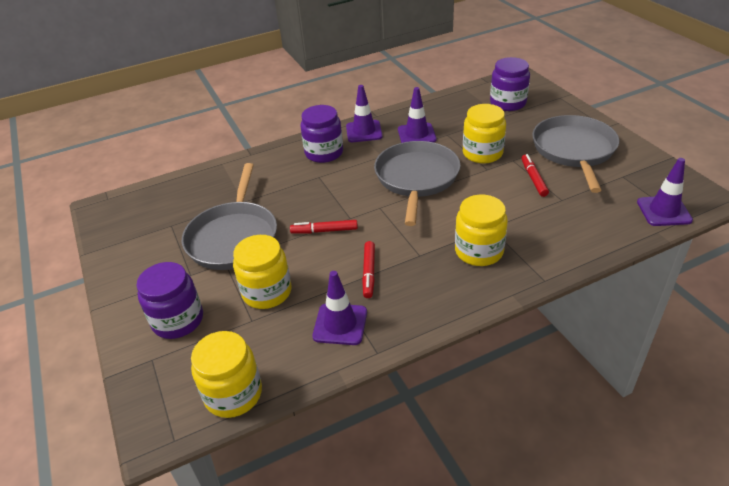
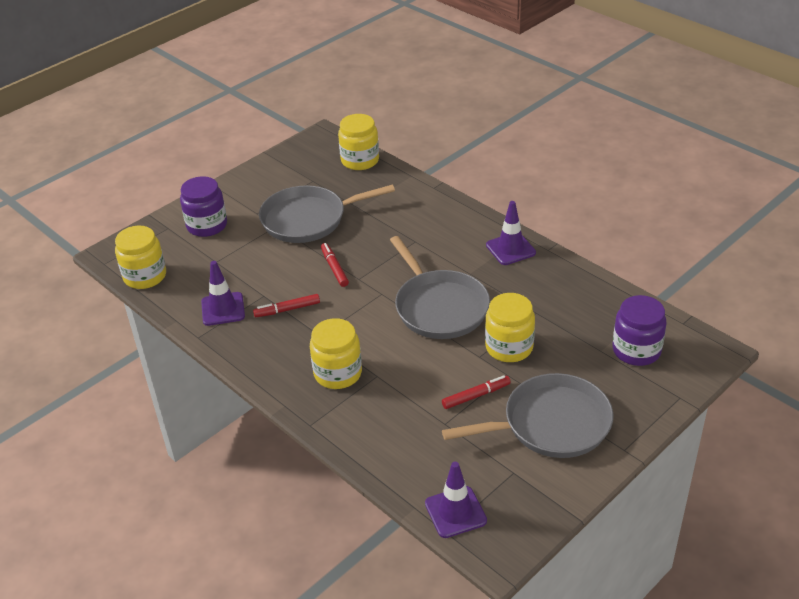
camera: 70 degrees right, 0 degrees up
(267, 292) = (248, 259): yellow jar -> yellow jar (360, 160)
(324, 153) = (457, 233): purple jar -> none
(416, 134) = (523, 289): purple traffic cone -> none
(416, 178) = (439, 307): grey pan -> grey pan turned 75 degrees clockwise

